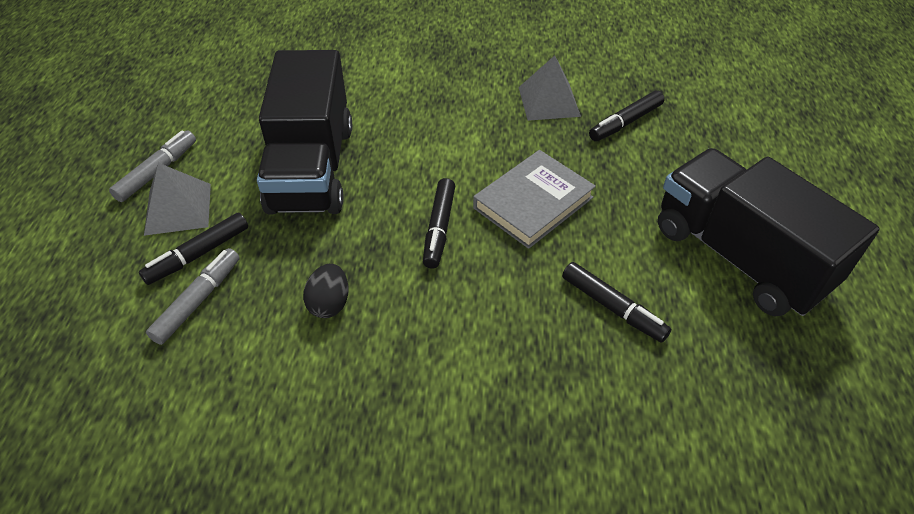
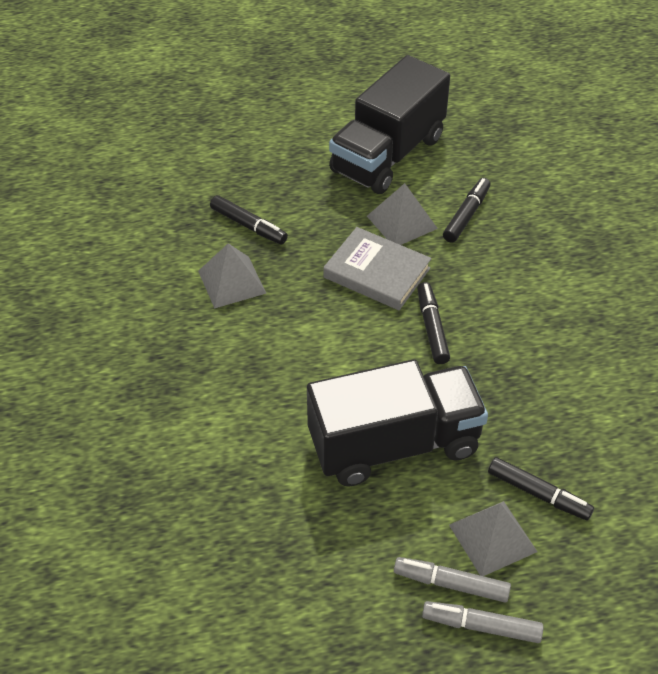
camera: 105 degrees left, 0 degrees up
(198, 301) = (585, 471): grey marker -> grey marker (481, 626)
(329, 303) = (543, 379): black egg -> none
(439, 228) = (432, 328): black marker -> black marker turned 90 degrees counterclockwise
(611, 241) = (401, 222): none -> grey pyramid

